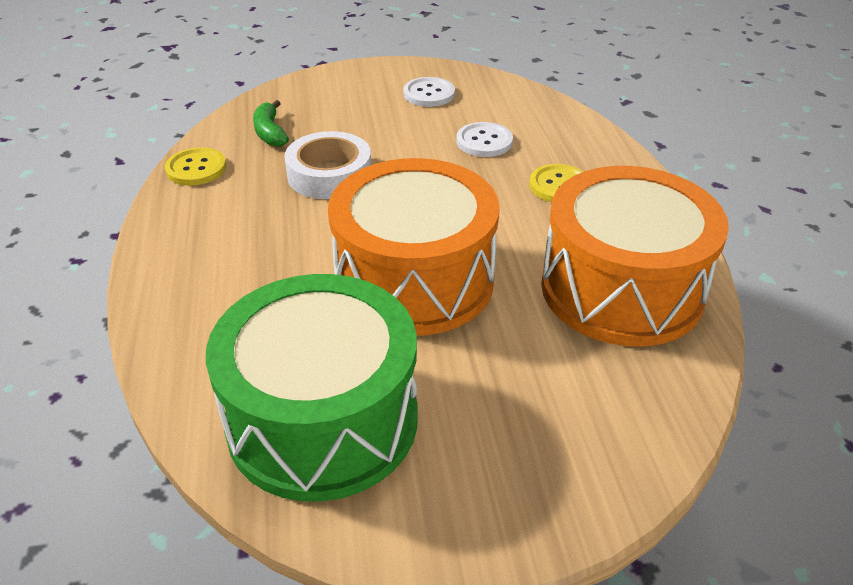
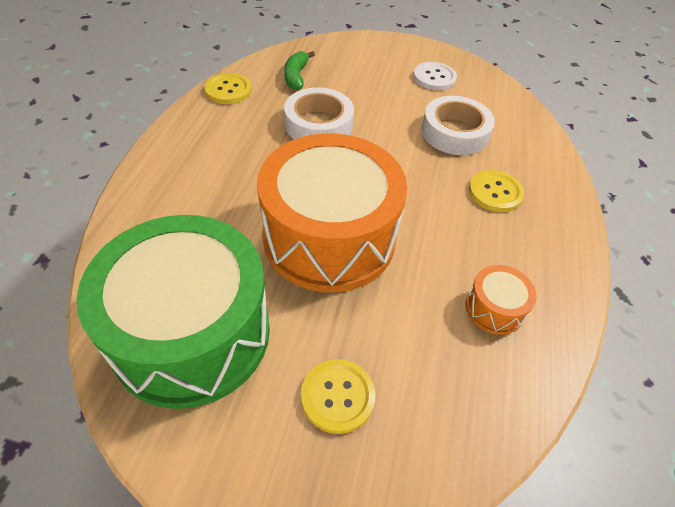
camera: 20 degrees right, 10 degrees up
(484, 141) = (455, 132): white button -> white tape
(518, 419) = (337, 396): none -> yellow button
(621, 289) = (494, 308): orange drum -> orange drum, size x0.40

